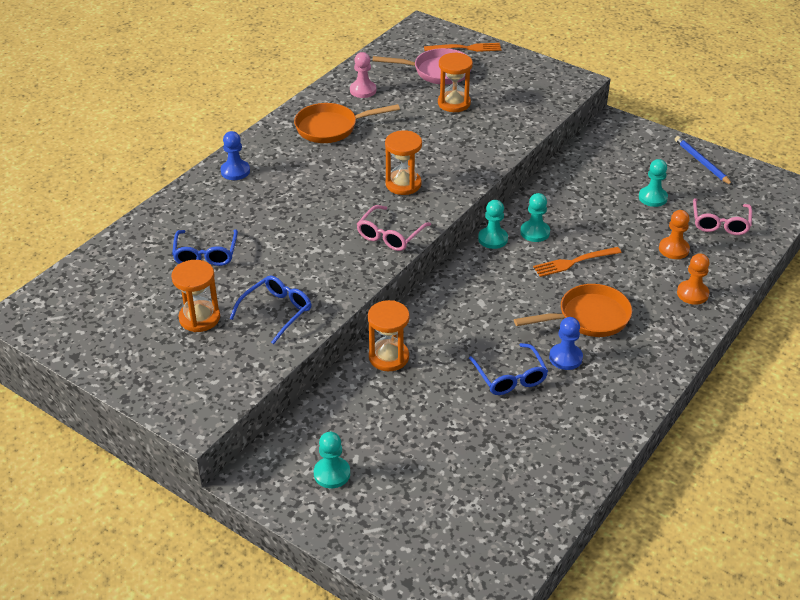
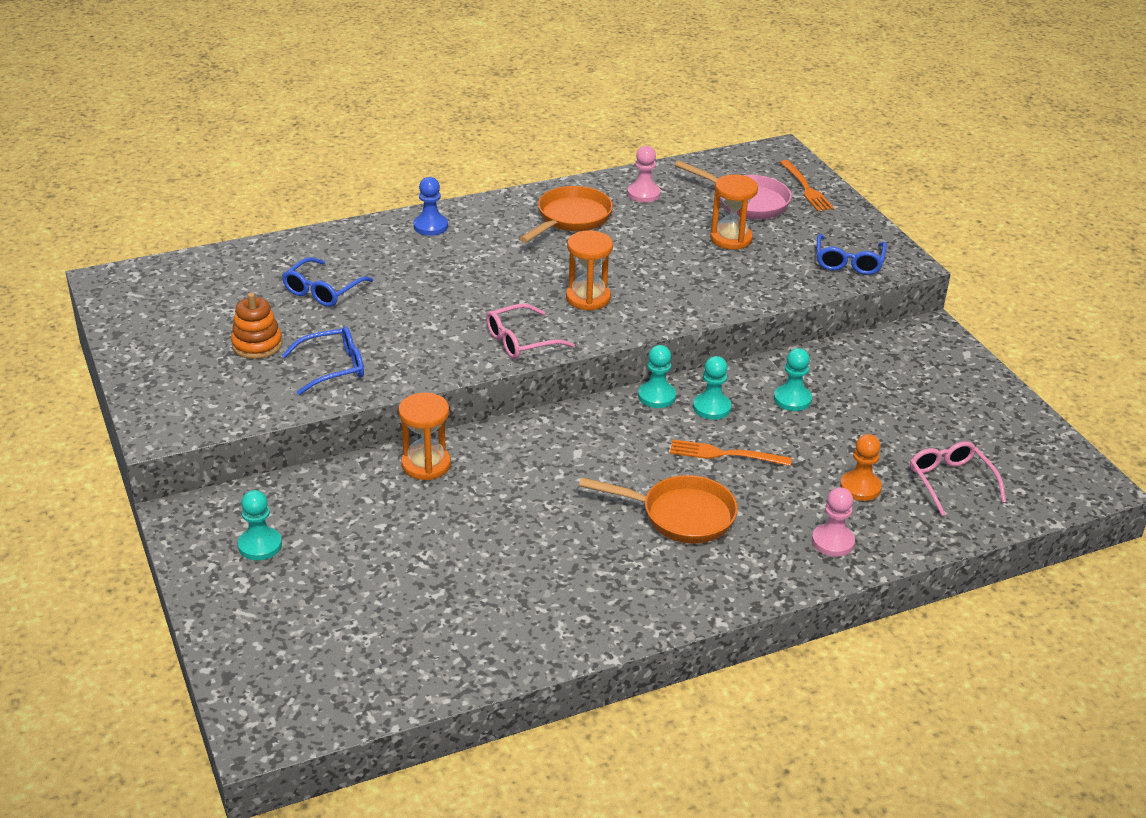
camera: 30 degrees right, 5 degrees down
(199, 318) = (257, 345): orange hourglass -> orange stacking toy
(331, 128) = (571, 219): orange pan -> orange pan turned 105 degrees clockwise
(466, 48) = (806, 188): orange fork -> orange fork turned 45 degrees clockwise
(510, 377) = (531, 536): blue glasses -> blue glasses (848, 262)
(565, 358) = (611, 544): blue pawn -> none
(652, 198) = (893, 425): turquoise pawn -> turquoise pawn (792, 399)
(692, 293) = (832, 542): orange pawn -> pink pawn
(701, 162) = (998, 410): blue pencil -> none
(720, 223) = (951, 482): pink glasses -> pink glasses turned 120 degrees clockwise

